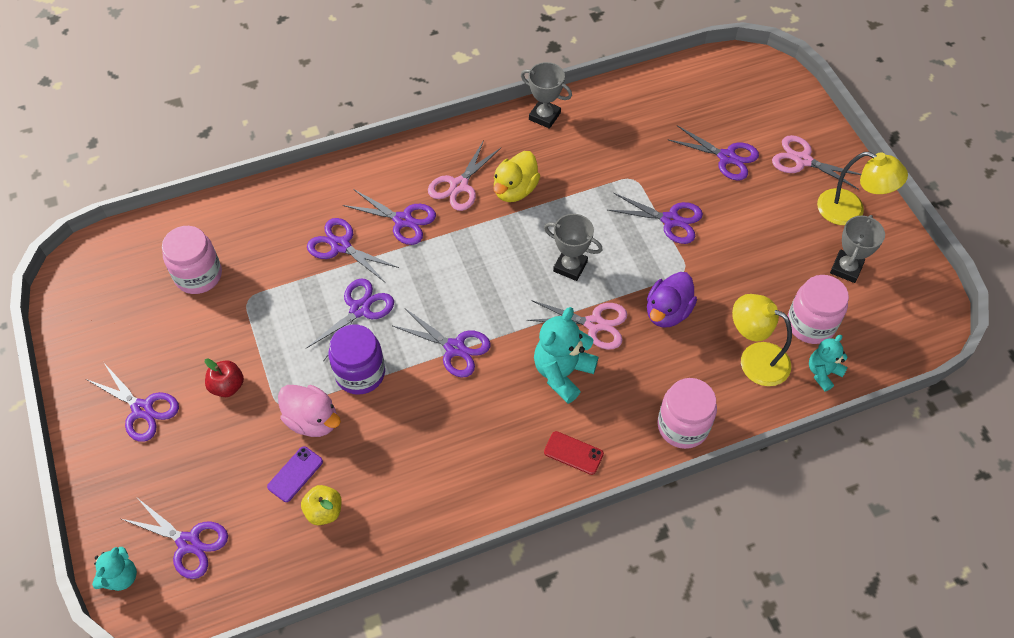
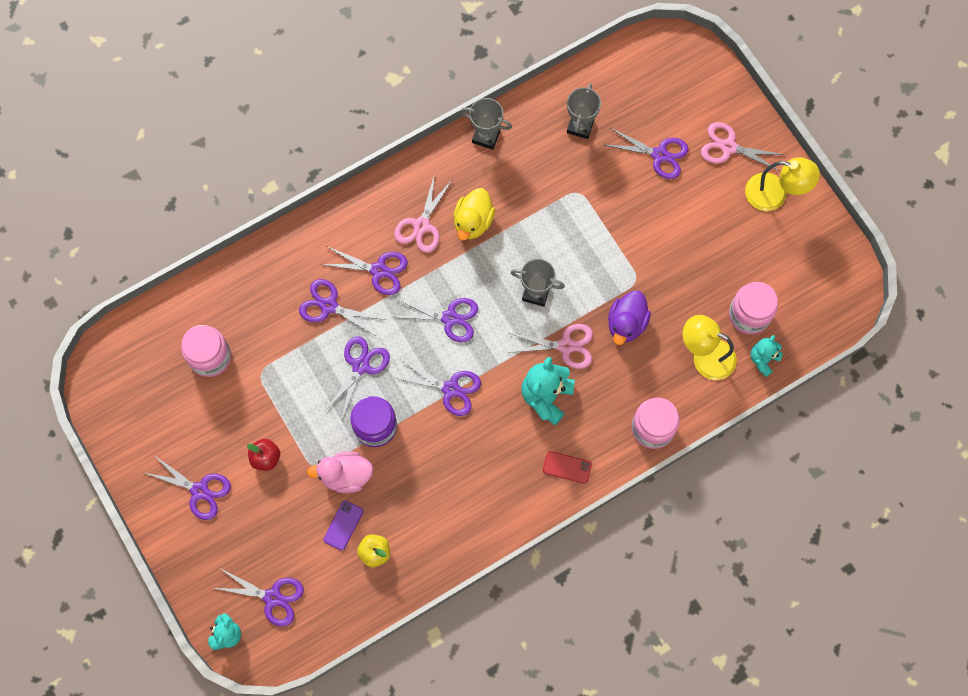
camera: 10 degrees left, 15 degrees up
(312, 420) = (345, 476): pink duck -> pink duck turned 150 degrees clockwise
(670, 220) = (617, 230): purple scissors -> purple scissors (449, 318)
(846, 268) = (775, 254): grey trophy -> grey trophy (580, 126)

